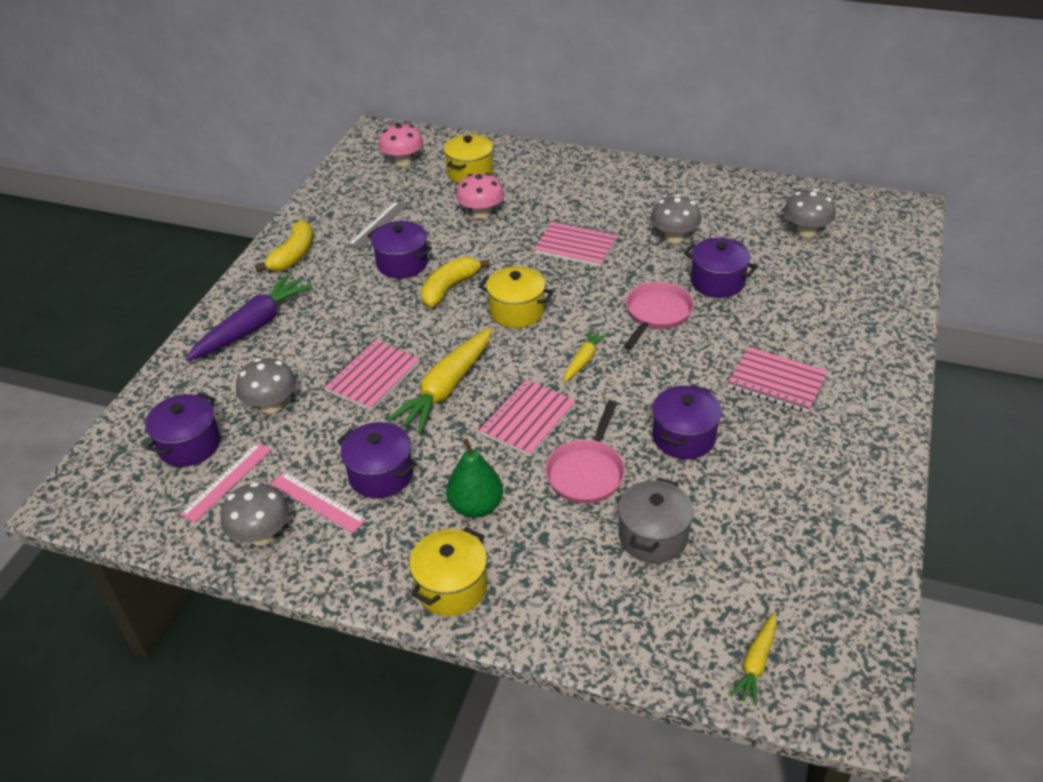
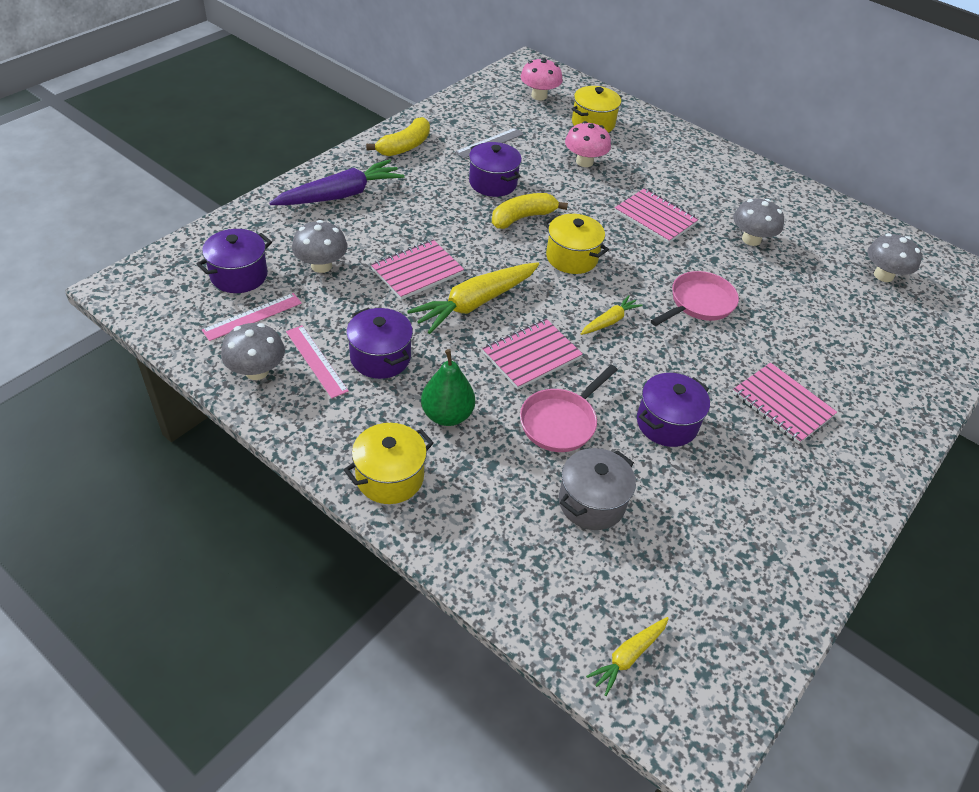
camera: 15 degrees right, 5 degrees up
(717, 282) = (772, 293): purple pot -> none

